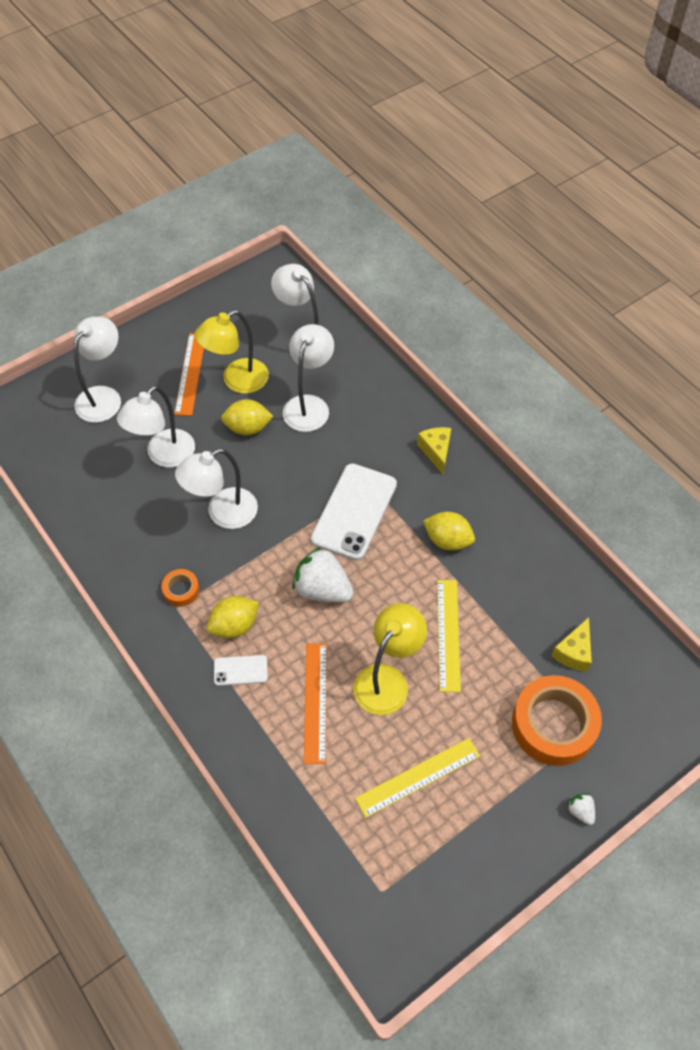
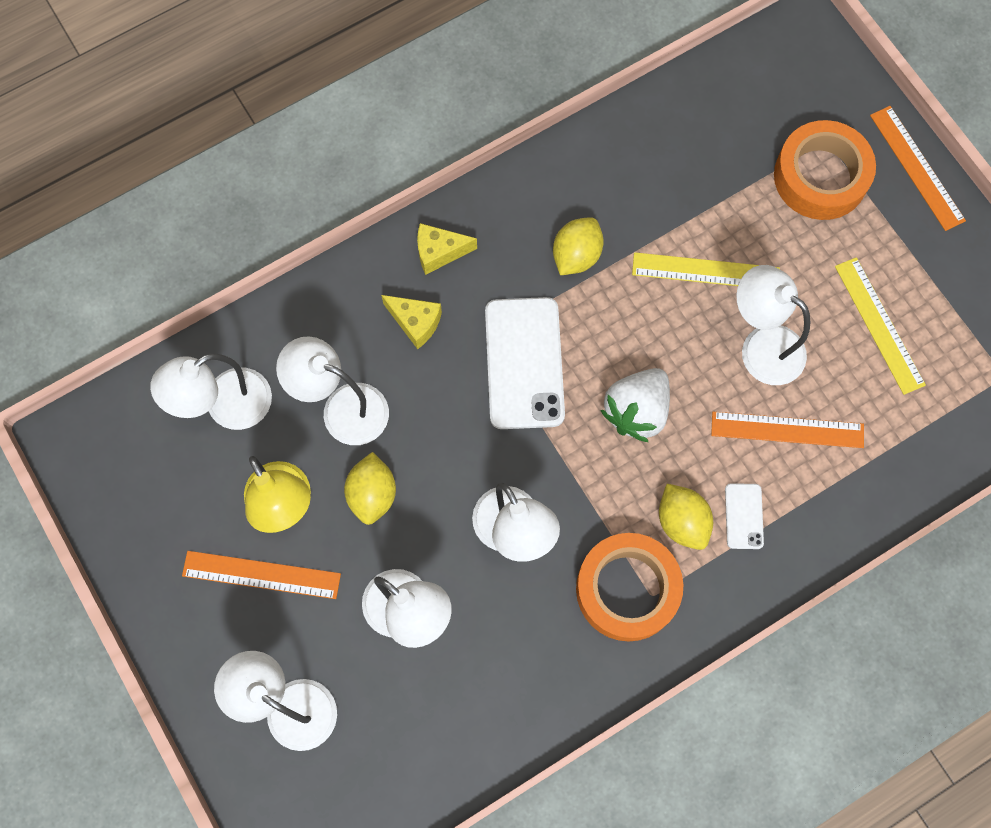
camera: 85 degrees left, 15 degrees up
(181, 590) = (627, 589): orange tape -> orange tape, size x2.16
(354, 511) = (524, 363): white phone -> white phone turned 60 degrees clockwise
(387, 679) = (761, 346): yellow lamp -> white lamp
(573, 652) = (733, 141): yellow cheese -> yellow cheese (415, 323)
(580, 811) = (917, 167): white strawberry -> orange ruler

